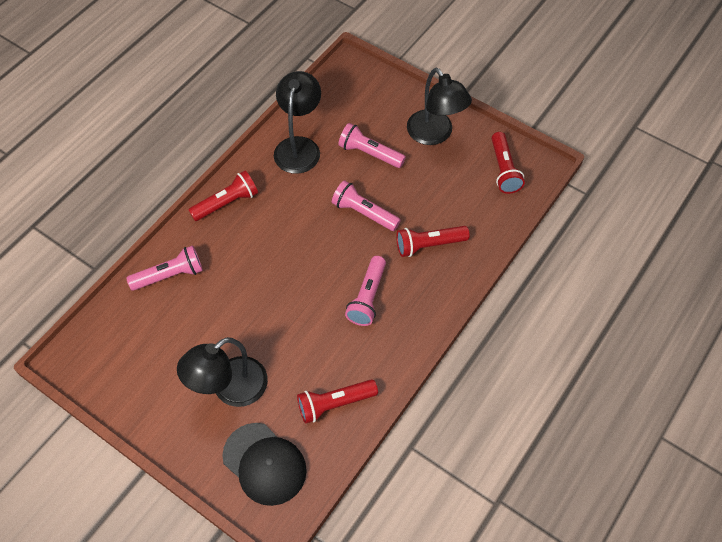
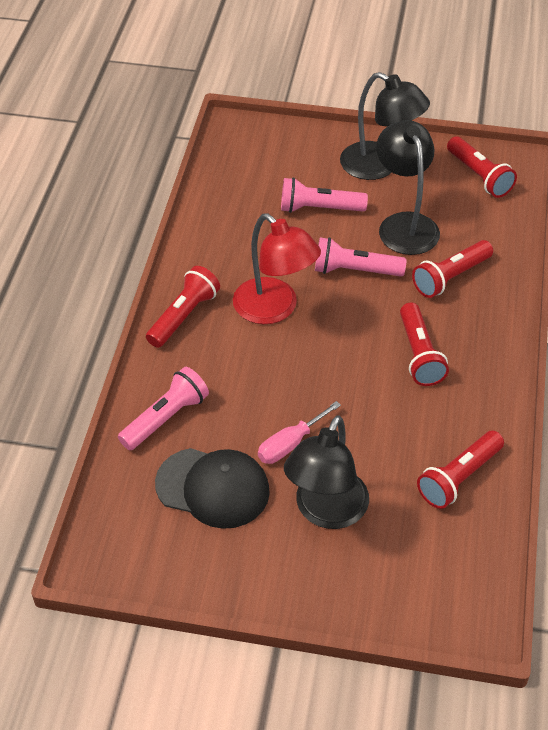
camera: 25 degrees left, 10 degrees down
(238, 329) = (290, 444): none -> pink screwdriver
(264, 464) = (422, 574): black cap -> black cap (213, 488)
(290, 221) = (274, 309): none -> red lamp
(299, 147) = (231, 228): black lamp -> black lamp (404, 224)
(367, 297) = (419, 354): pink flashlight -> red flashlight

